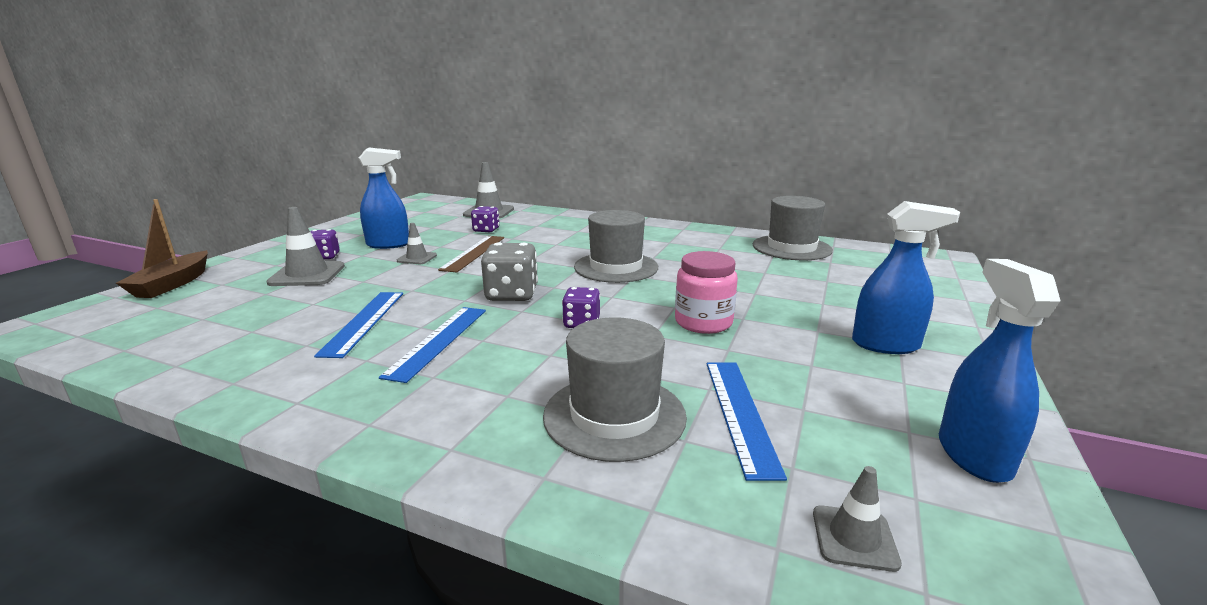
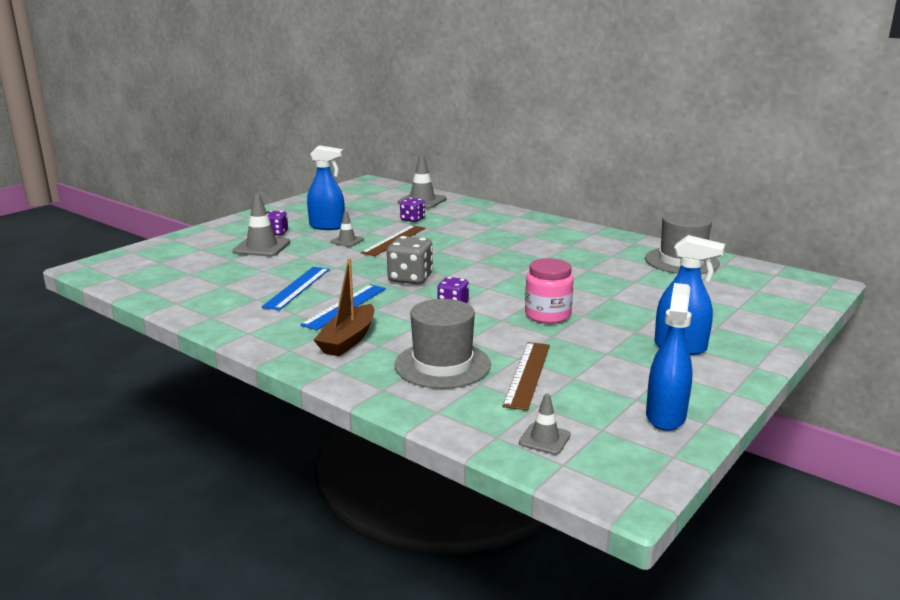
camera: 15 degrees right, 0 degrees up
(172, 284) = (168, 245): brown boat -> brown boat (348, 340)
(616, 267) = (506, 264): grey hat -> none
(740, 413) = (527, 374): blue ruler -> brown ruler

